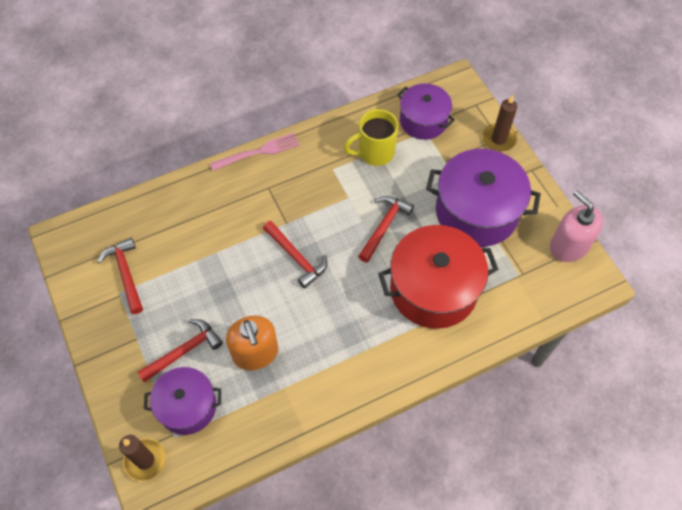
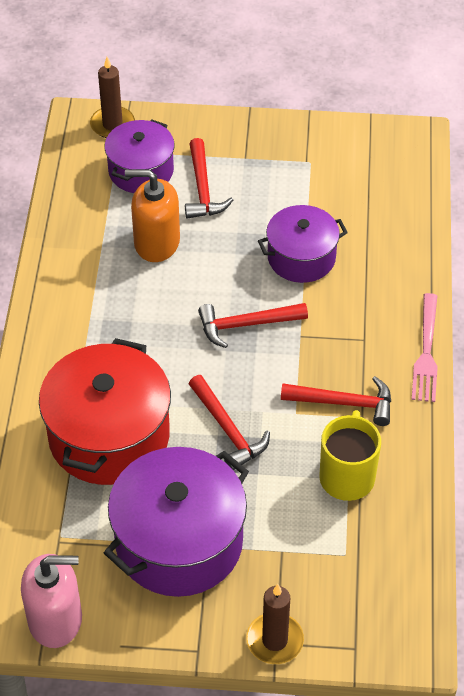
camera: 120 degrees right, 10 degrees down
(126, 274) = (330, 174): red hammer -> red hammer (344, 403)
(423, 121) = (365, 562): purple pot -> purple pot (301, 257)

